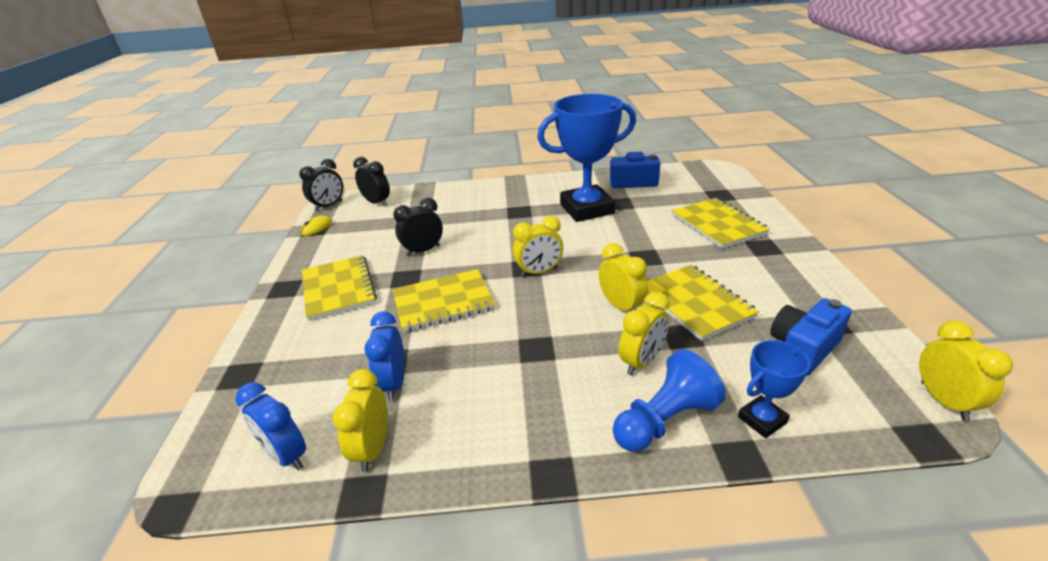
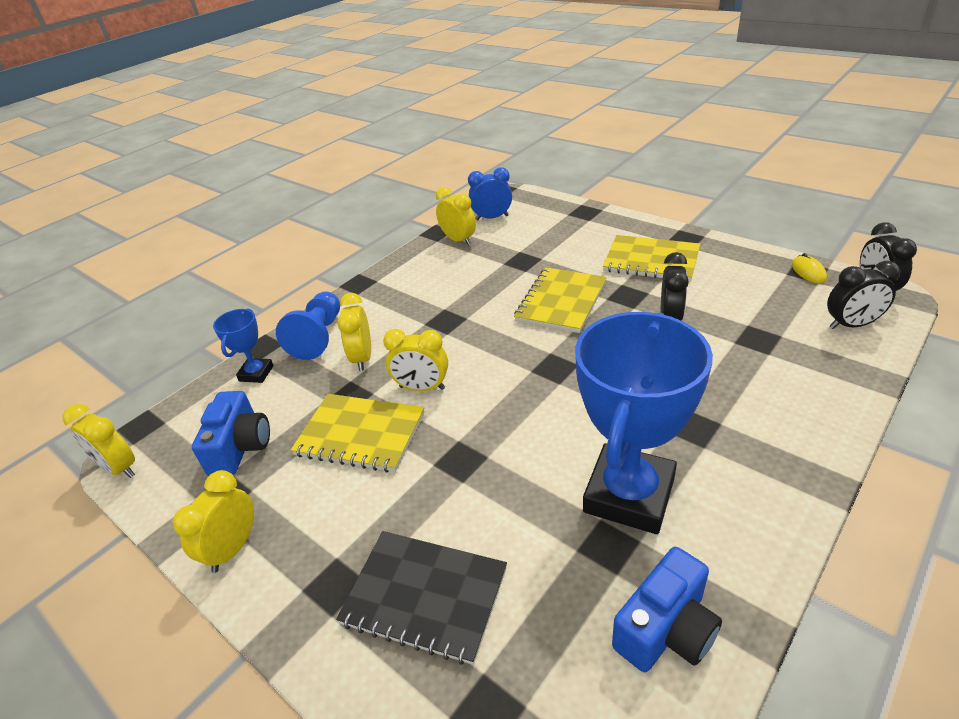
camera: 135 degrees right, 5 degrees up
(394, 383) = (498, 257): blue clock -> none
(539, 272) = (535, 371): yellow clock -> yellow clock (233, 548)
(717, 225) = (425, 596): yellow notebook -> black notebook

